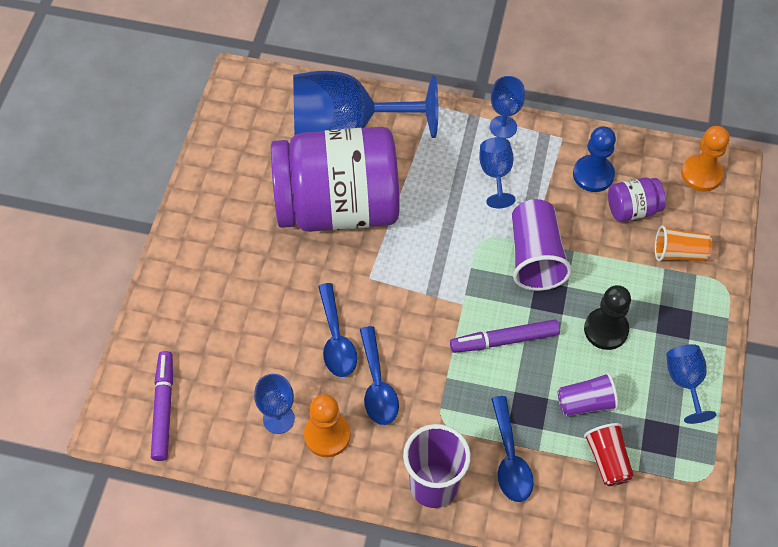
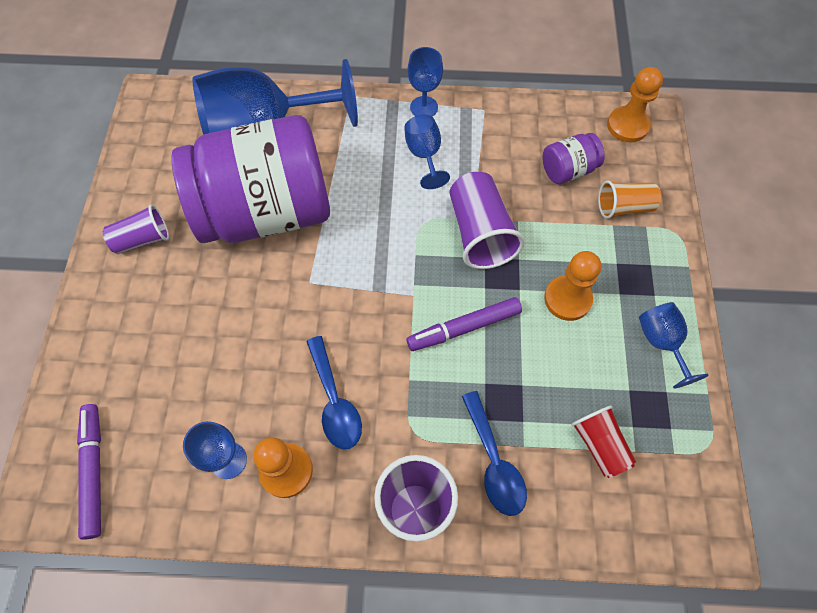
camera: 10 degrees left, 5 degrees up
(336, 339) = (282, 356): blue spoon -> none
(586, 403) = (563, 383): purple cup -> purple cup (142, 239)
(593, 175) = (522, 141): blue pawn -> none
(606, 330) = (567, 299): black pawn -> orange pawn

